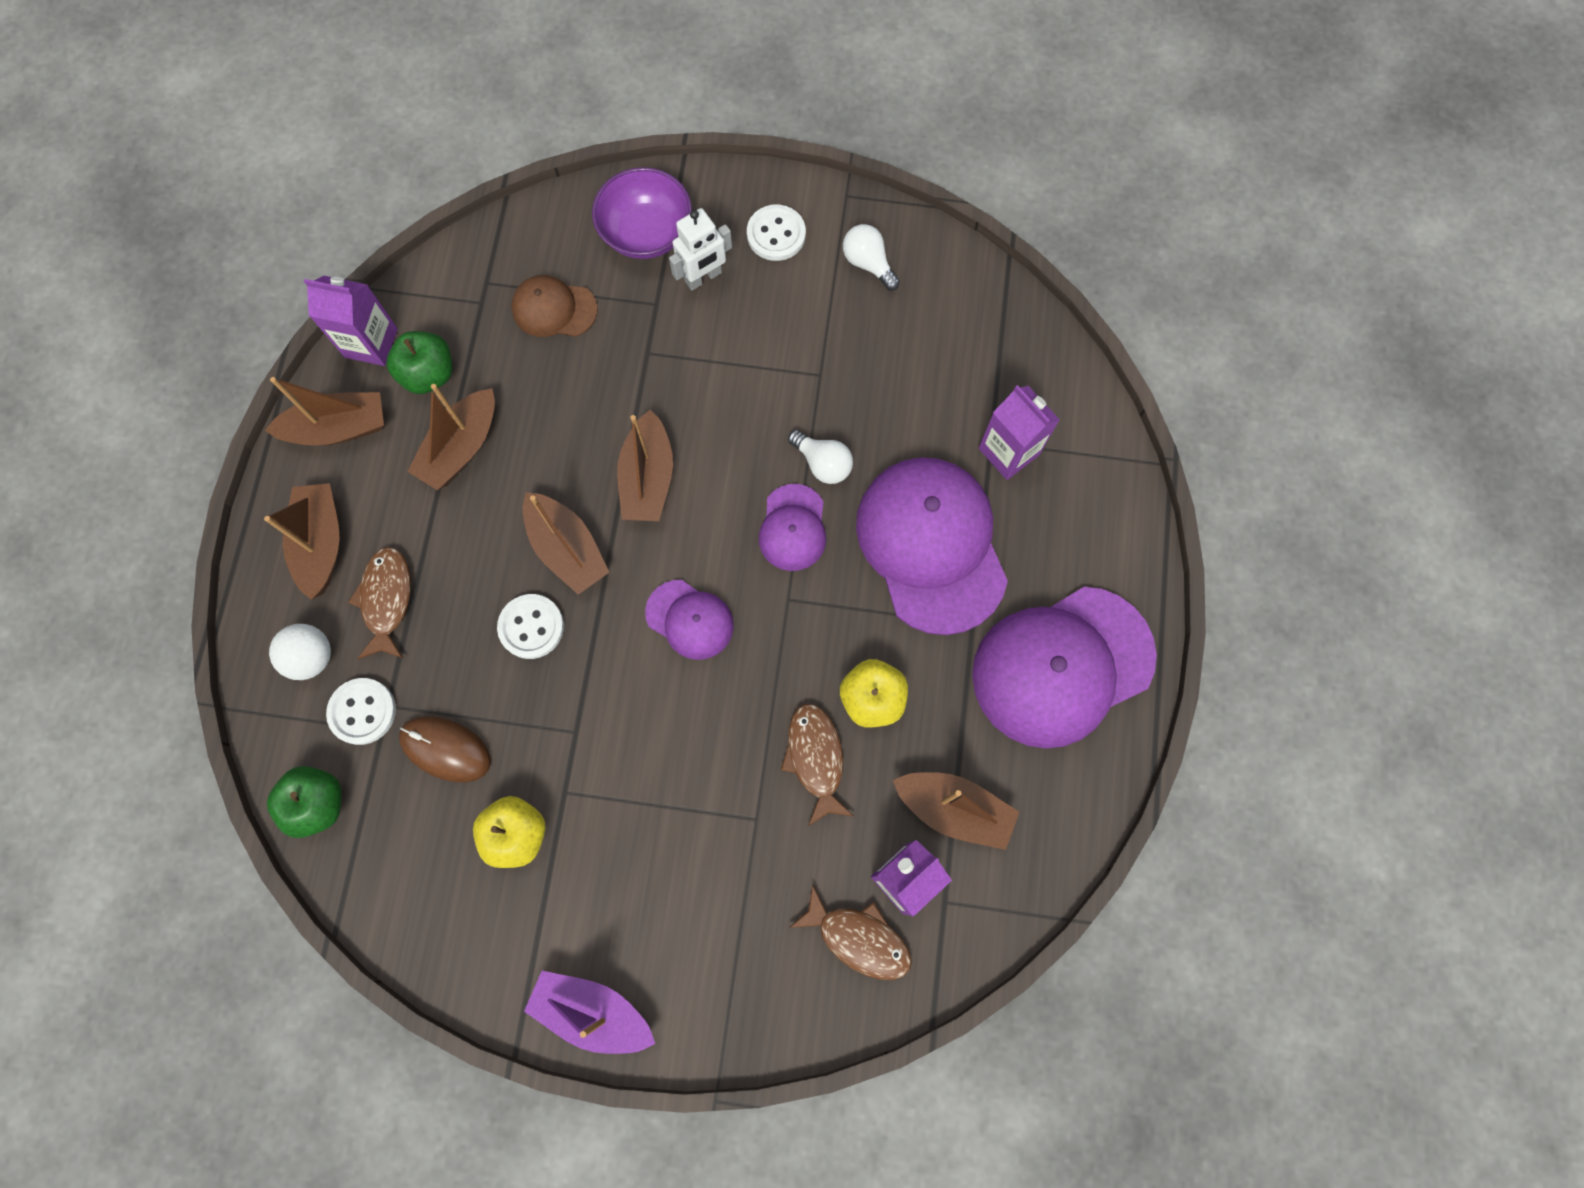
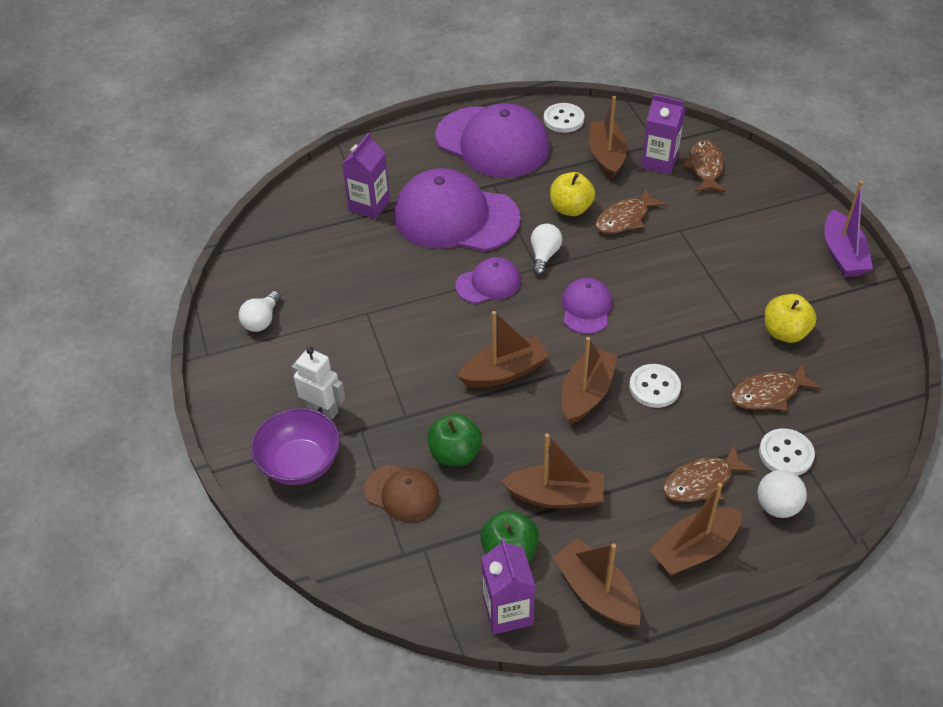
camera: 115 degrees left, 25 degrees down
(318, 804) = (862, 446): green apple -> green apple (455, 454)
(445, 749) = (769, 394): brown mouse -> brown fish
(554, 309) = (402, 493): brown cap -> brown cap turned 45 degrees counterclockwise
(776, 234) = (262, 381): white button -> white button (563, 119)
(822, 463) = (433, 286): white light bulb -> white light bulb (544, 255)
(931, 545) = (455, 217): purple cap -> purple cap turned 60 degrees clockwise

